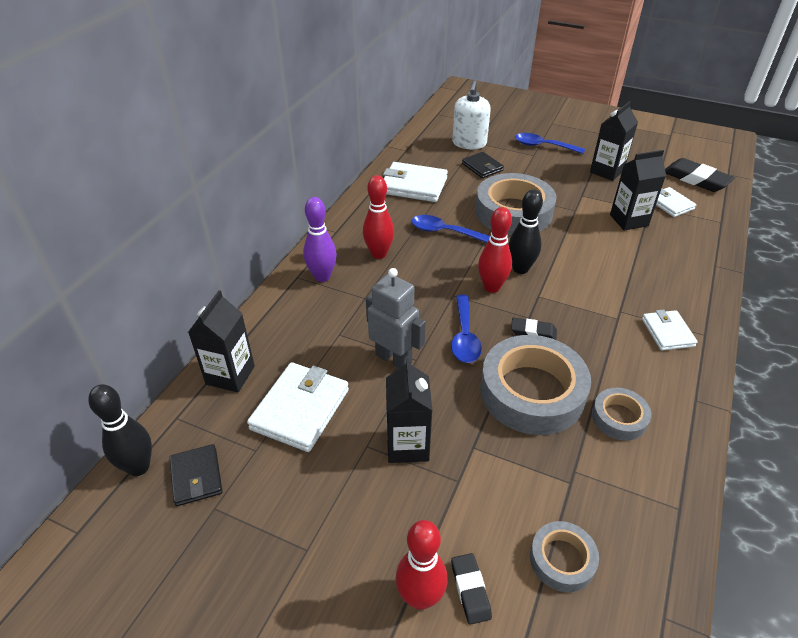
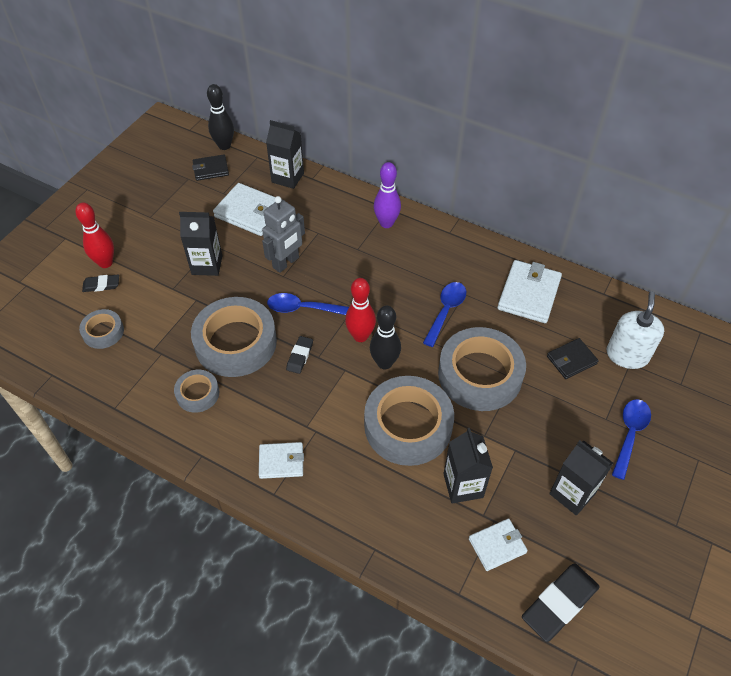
camera: 95 degrees right, 10 degrees up
(379, 254) = (414, 260): red bowling pin -> none
(469, 143) = (627, 355): white soap dispenser -> white soap dispenser turned 90 degrees clockwise
(585, 251) = (408, 425): none -> grey tape

